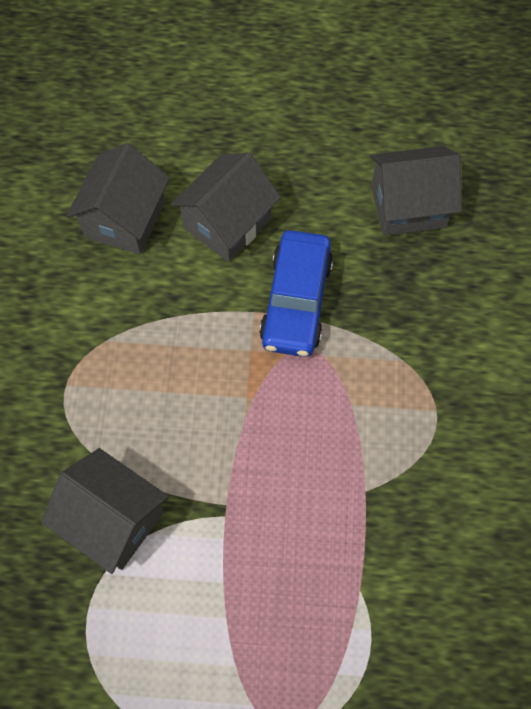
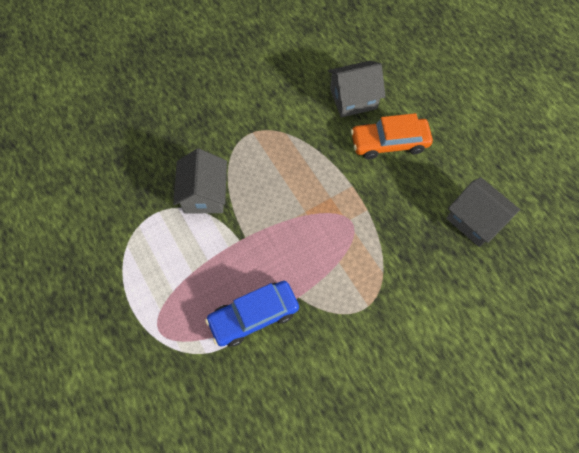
camera: 55 degrees right, 0 degrees up
(227, 223) = (389, 143): grey house -> orange car
(296, 301) = (373, 201): blue car -> blue car (253, 316)

